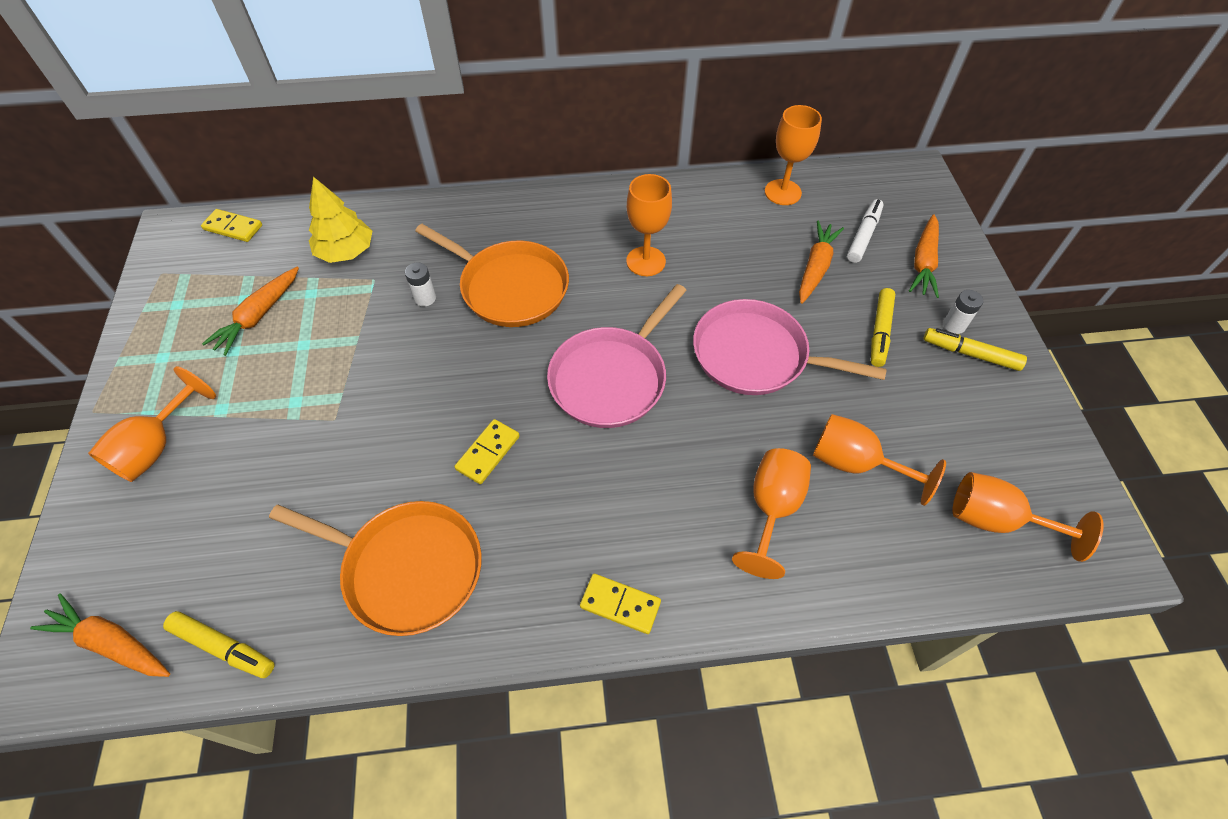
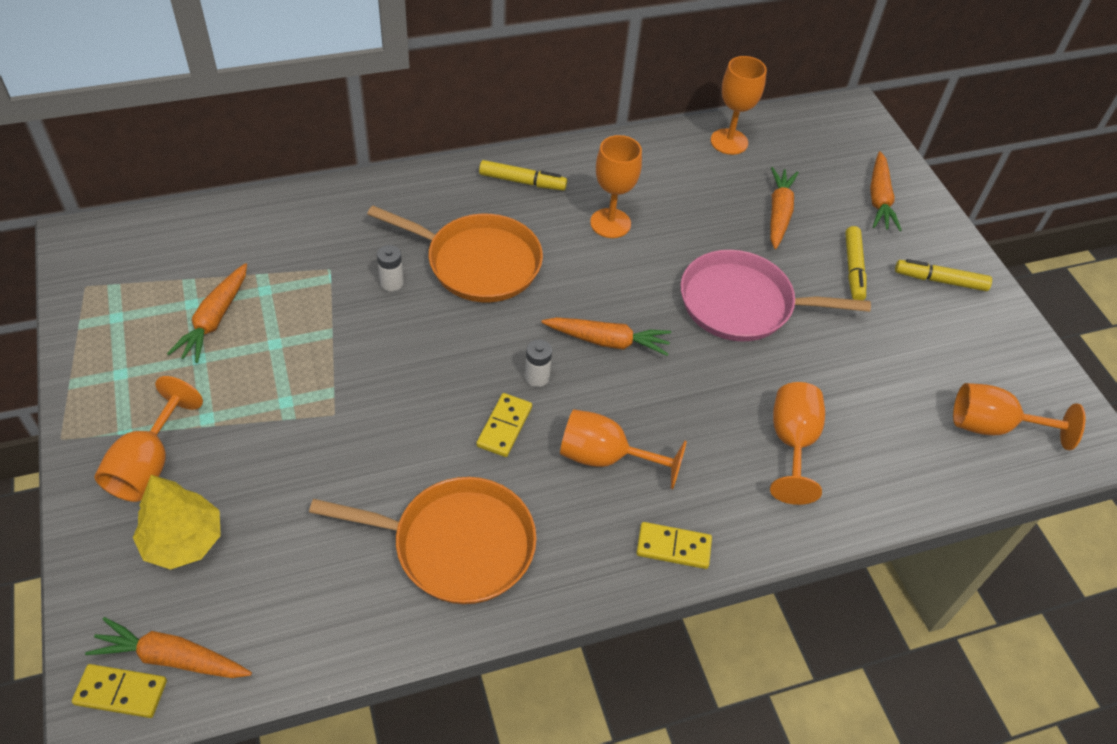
camera: 15 degrees left, 5 degrees down
(224, 647) = (293, 644): yellow marker -> yellow marker (522, 182)
(233, 227) = (151, 229): yellow domino -> yellow domino (121, 692)
(346, 252) = (289, 243): yellow tree -> yellow tree (183, 540)
(611, 378) = (607, 341): pink pan -> orange carrot
(854, 463) = (858, 393): orange goblet -> orange goblet (605, 457)
(863, 236) = (817, 178): white marker -> none
(954, 325) = (920, 255): white battery -> white battery (537, 377)

